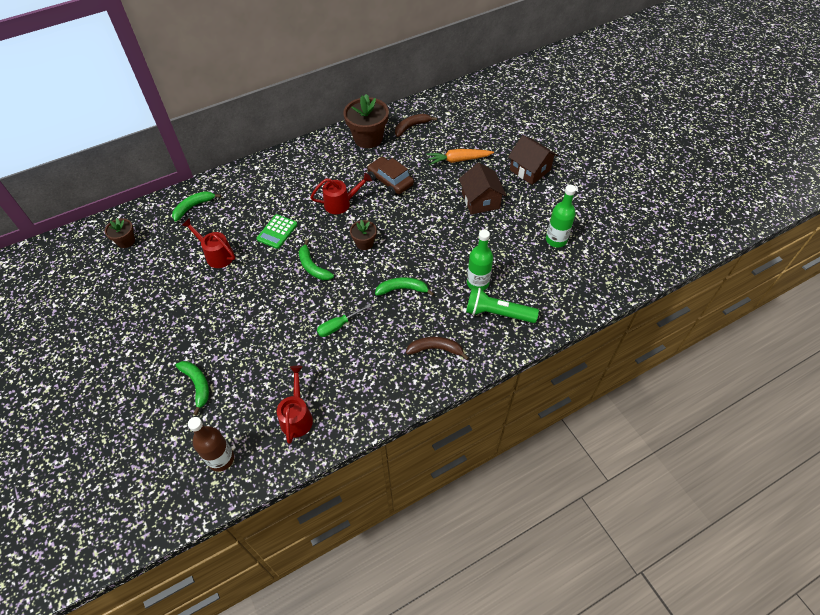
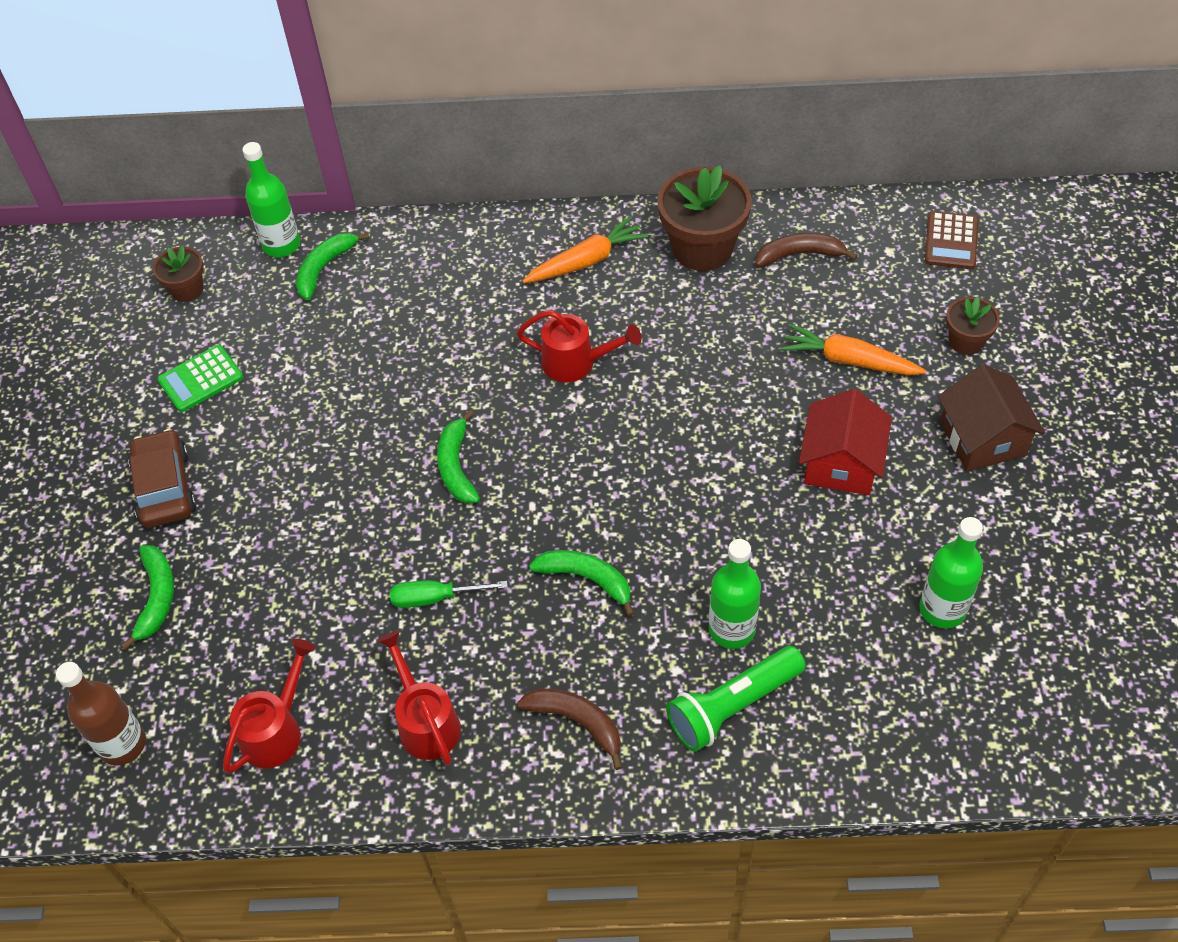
camera: 30 degrees right, 0 degrees up
(164, 204) = (281, 245): none -> green bottle
(193, 207) = (324, 268): green banana -> green banana turned 45 degrees counterclockwise
(216, 255) = (312, 374): red watering can -> red watering can (425, 721)
(277, 232) = (434, 373): green calculator -> green calculator (201, 379)
(319, 161) = (586, 261): none -> orange carrot
(364, 243) = (572, 459): brown flower pot -> brown flower pot (966, 341)
(390, 181) = (692, 353): brown car -> brown car (165, 487)
(470, 101) = (951, 241): none -> brown calculator
(480, 201) = (841, 463): brown house -> red house
(497, 313) = (732, 706): green flashlight -> green flashlight turned 75 degrees counterclockwise

